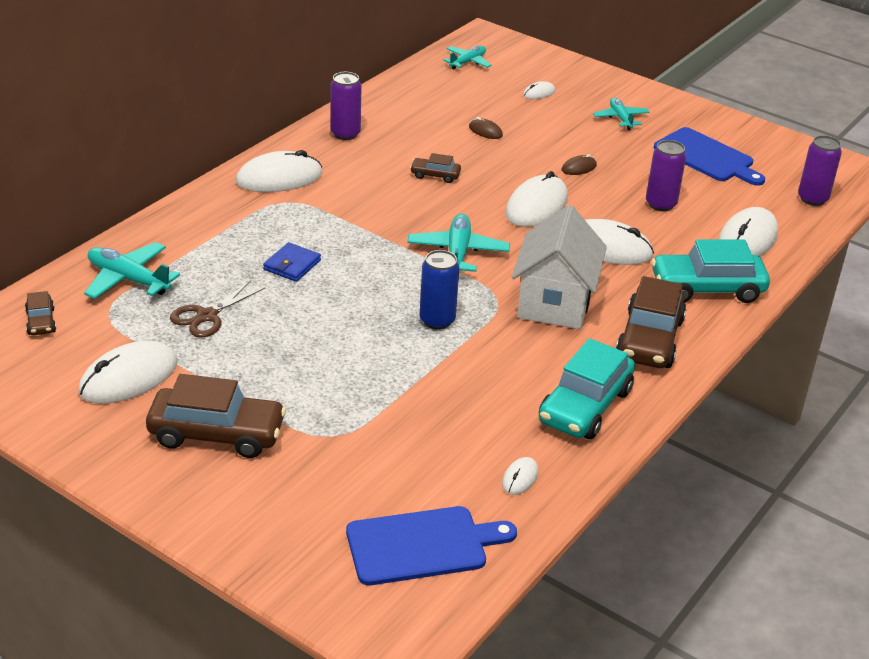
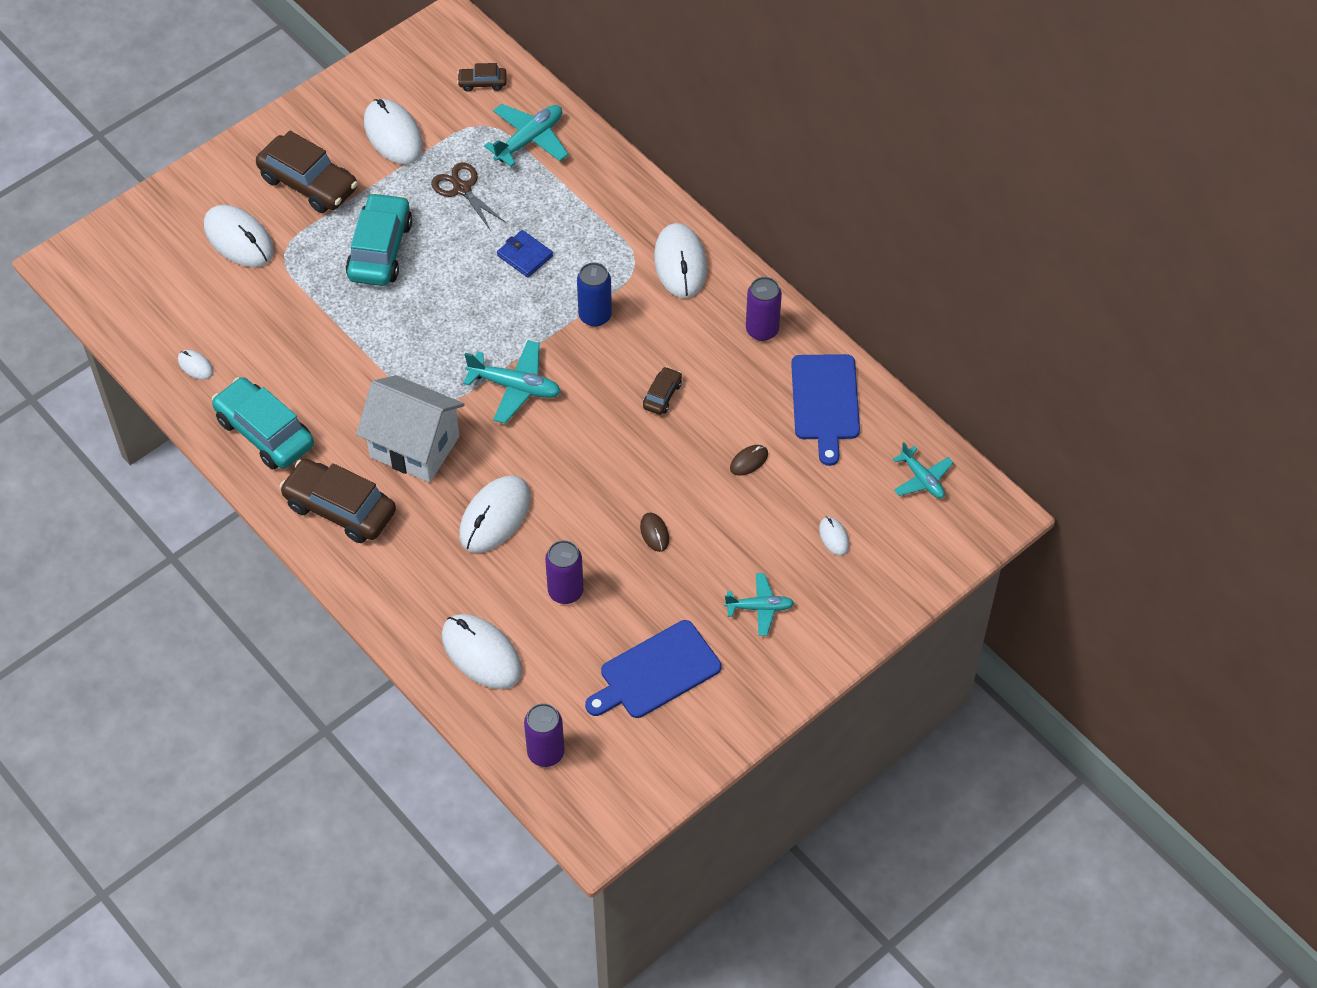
camera: 105 degrees right, 20 degrees up
(217, 434) = (308, 183): brown car -> brown car turned 75 degrees counterclockwise
(422, 545) = (147, 290): blue cutting board -> blue cutting board (825, 402)
(437, 320) = (413, 350): blue can -> blue can (595, 316)
(536, 206) = (585, 473): white mouse -> white mouse (239, 239)
(707, 288) = (405, 584): turquoise car -> turquoise car (380, 250)

